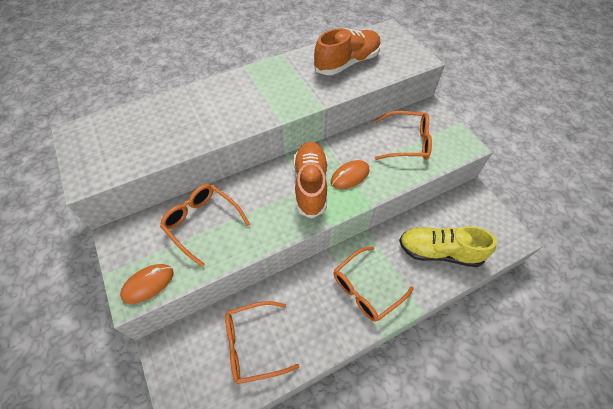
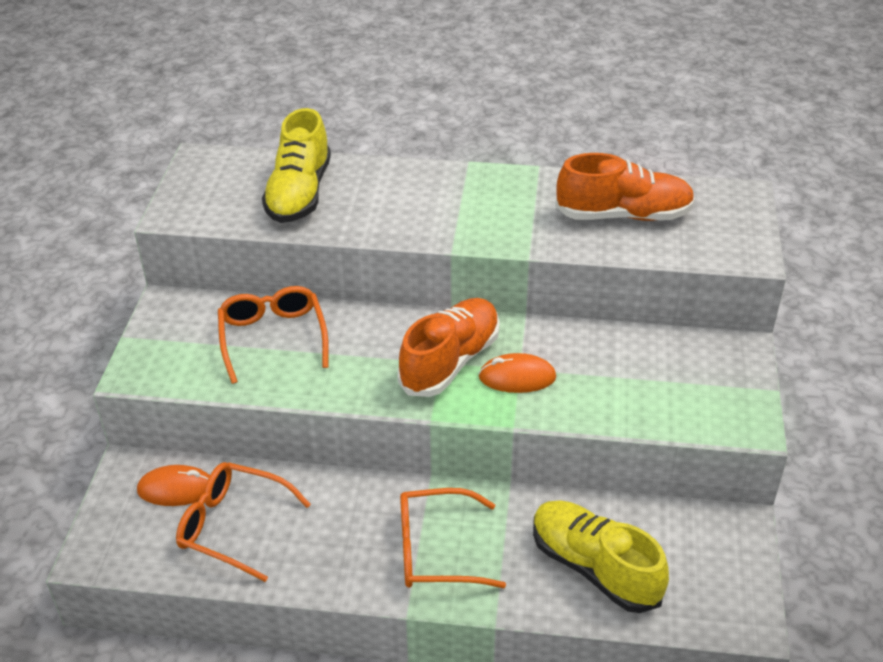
camera: 35 degrees right, 15 degrees down
(148, 284) = (160, 370): orange mouse -> orange mouse (176, 489)
(161, 127) = (299, 193): none -> yellow shoe
(407, 142) = (652, 376): orange glasses -> none

